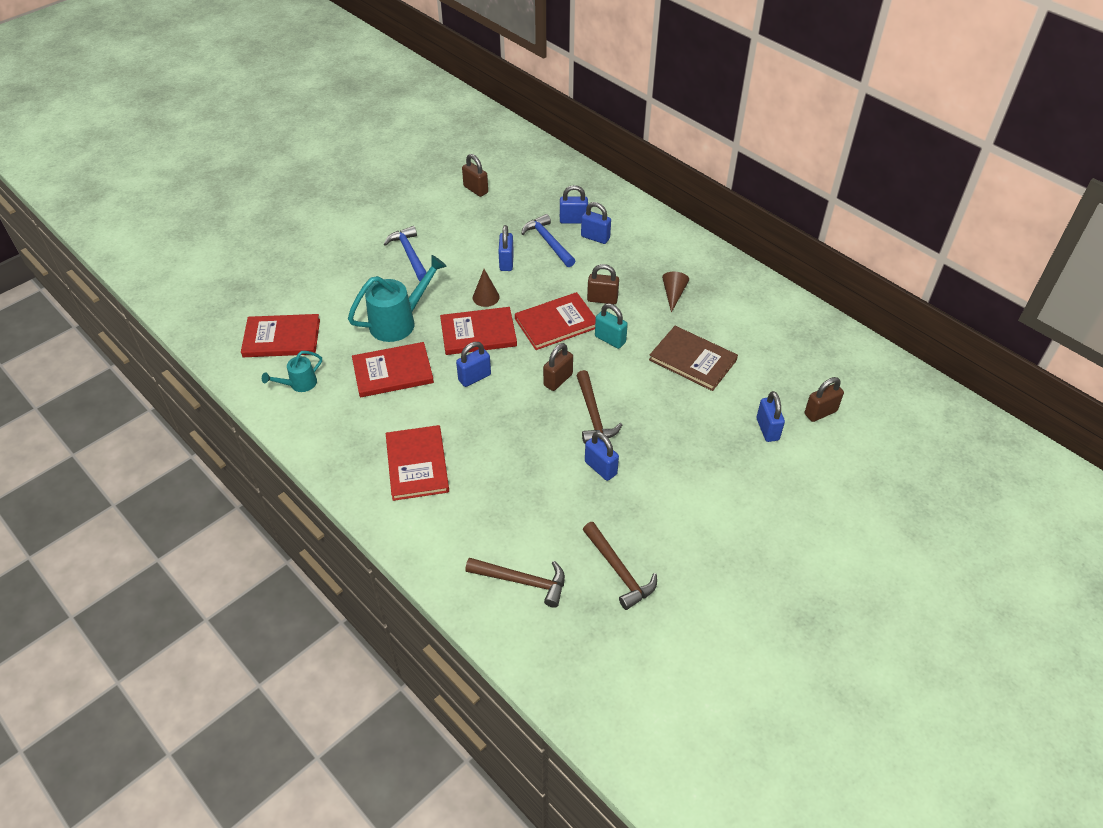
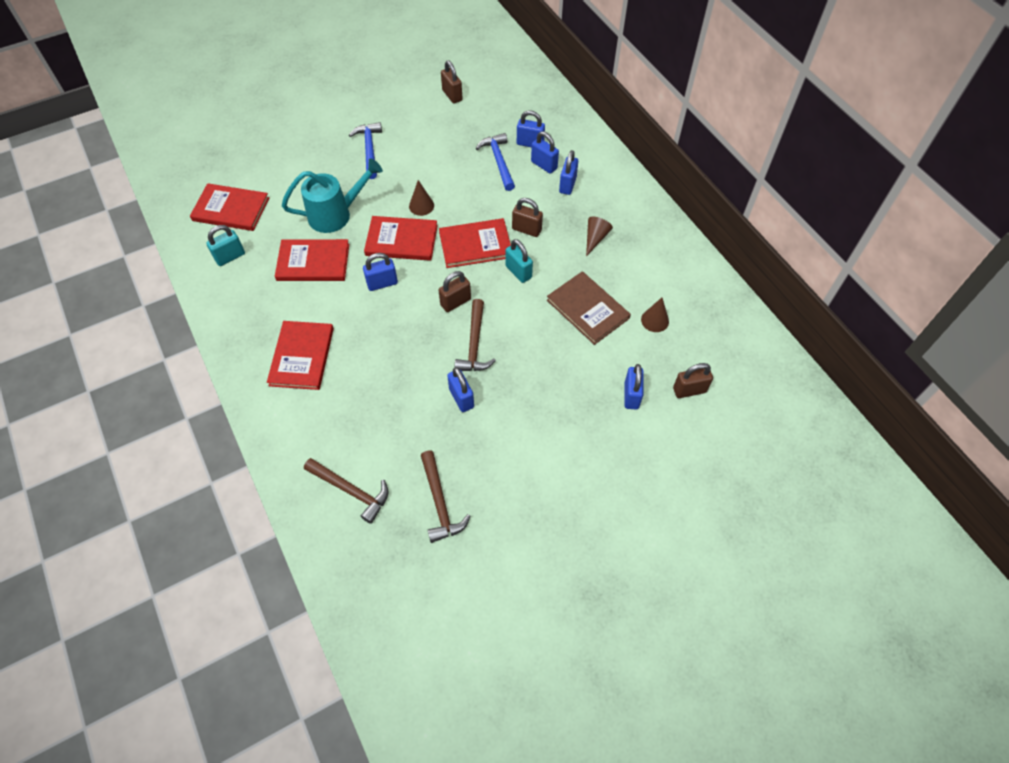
camera: 15 degrees right, 10 degrees up
(299, 384) = (230, 257): turquoise watering can -> turquoise padlock
(506, 262) = (453, 174): blue padlock -> blue padlock (567, 185)
(761, 357) = (655, 320): none -> brown cone

